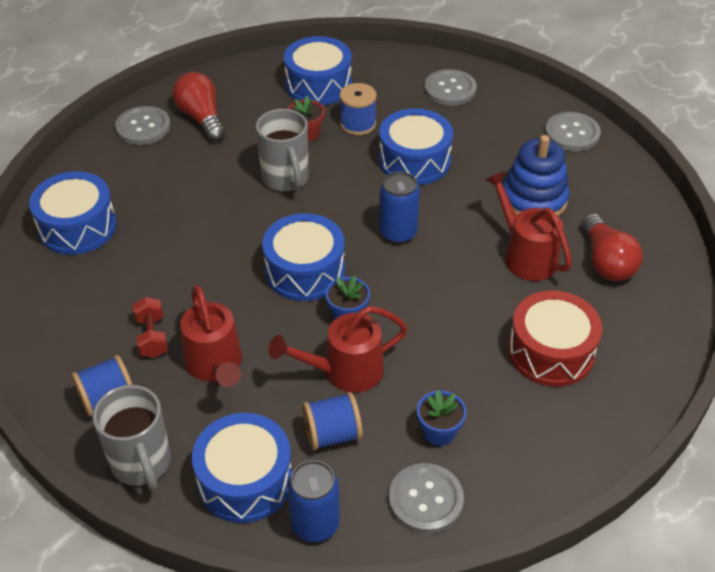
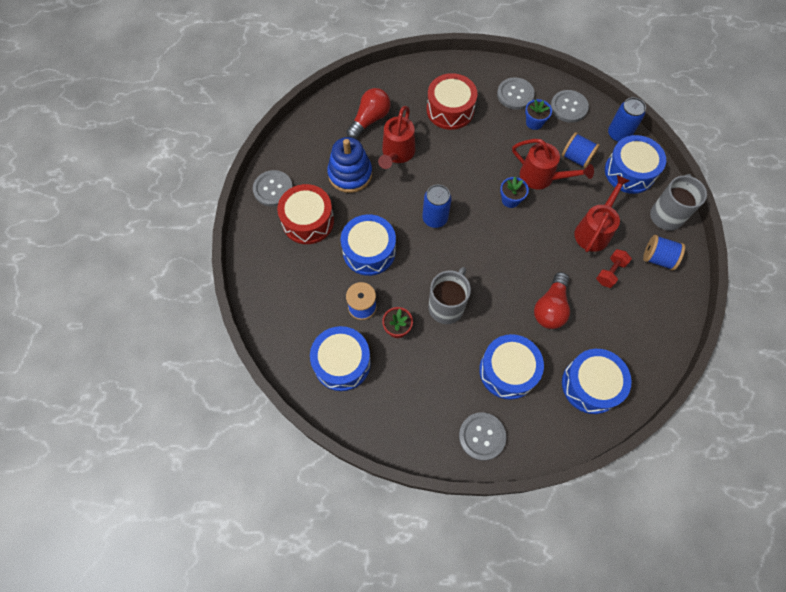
camera: 130 degrees left, 20 degrees up
(202, 118) = (439, 407): red light bulb -> red light bulb (550, 308)
(305, 271) = (502, 240): blue drum -> blue drum (508, 371)
(450, 89) = (281, 280): grey button -> grey button (515, 94)
(501, 138) = (308, 221): none -> red drum

